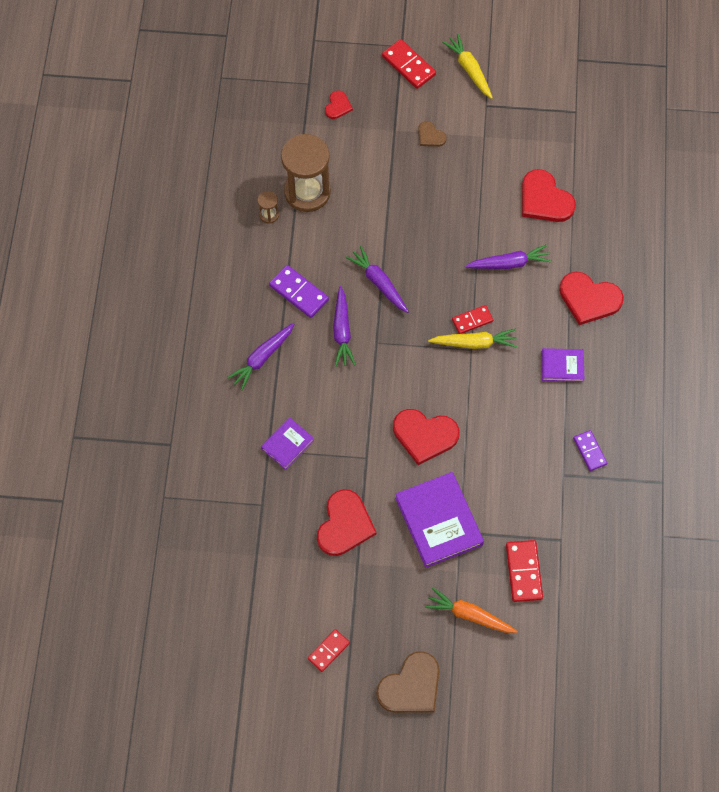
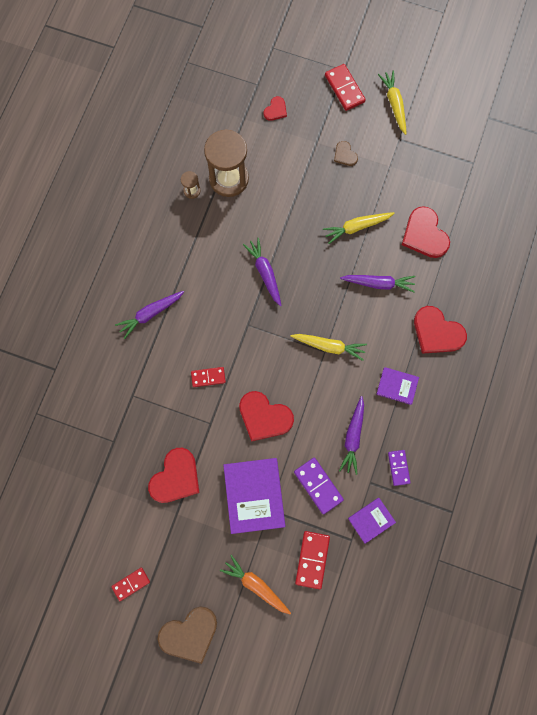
camera: 15 degrees right, 10 degrees up
(287, 444) = (149, 394): purple book -> purple book (371, 520)
(299, 292) = (197, 265): purple domino -> purple domino (318, 485)
(342, 331) = (222, 307): purple carrot -> purple carrot (353, 437)
(467, 210) = (356, 227): none -> yellow carrot
(472, 320) = (333, 326): red domino -> red domino (208, 377)

